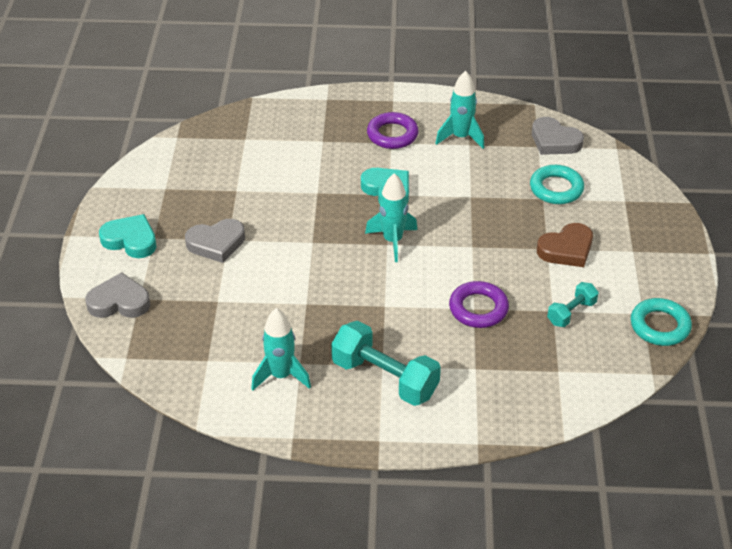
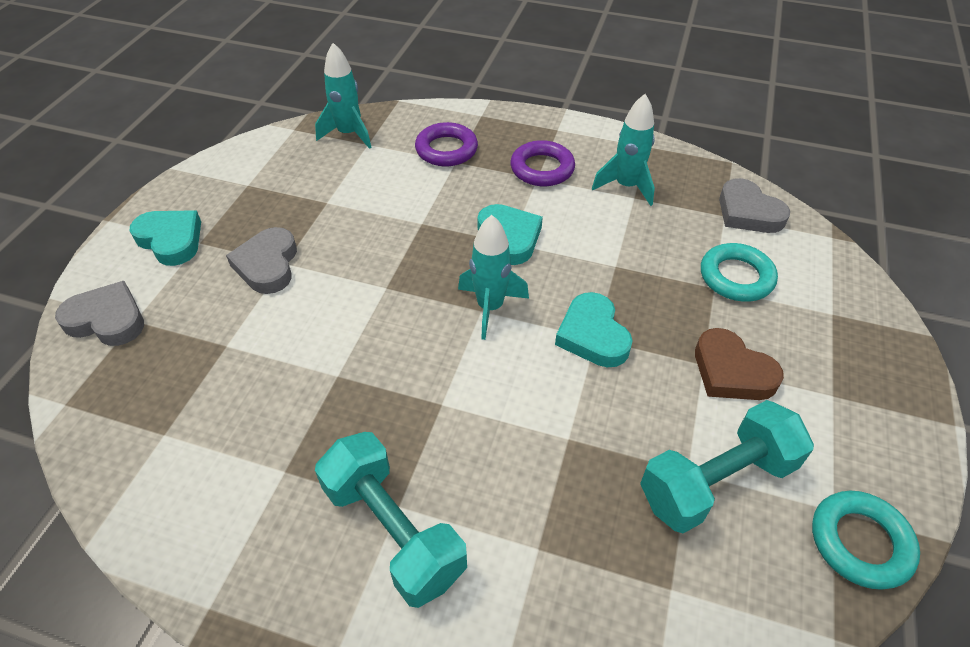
camera: 15 degrees right, 5 degrees up
(216, 243) = (267, 265): grey heart -> grey heart turned 90 degrees clockwise
(281, 376) = (247, 487): turquoise rocket -> turquoise rocket (348, 134)
(469, 245) = (592, 335): none -> turquoise heart
(478, 308) = (575, 440): purple ring -> purple ring (446, 150)
(566, 249) = (731, 371): brown heart -> brown heart turned 60 degrees clockwise
(571, 313) = (716, 482): turquoise dumbbell -> turquoise dumbbell, size x1.84

